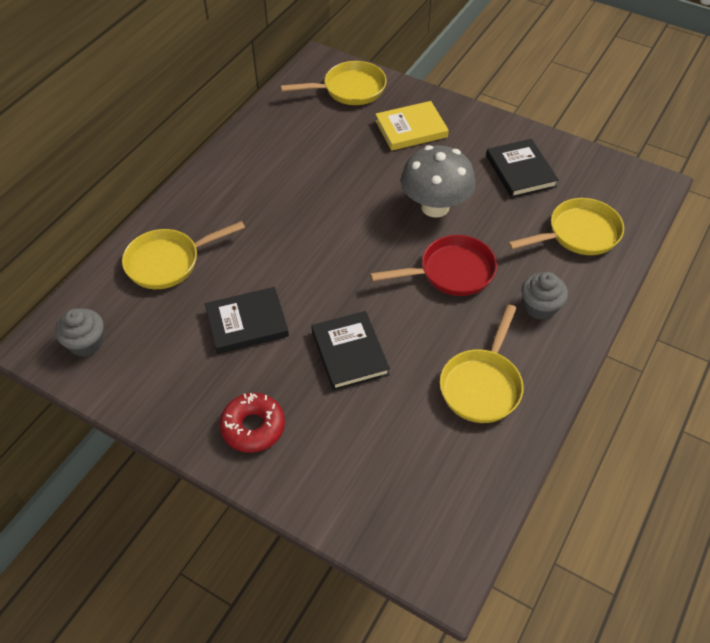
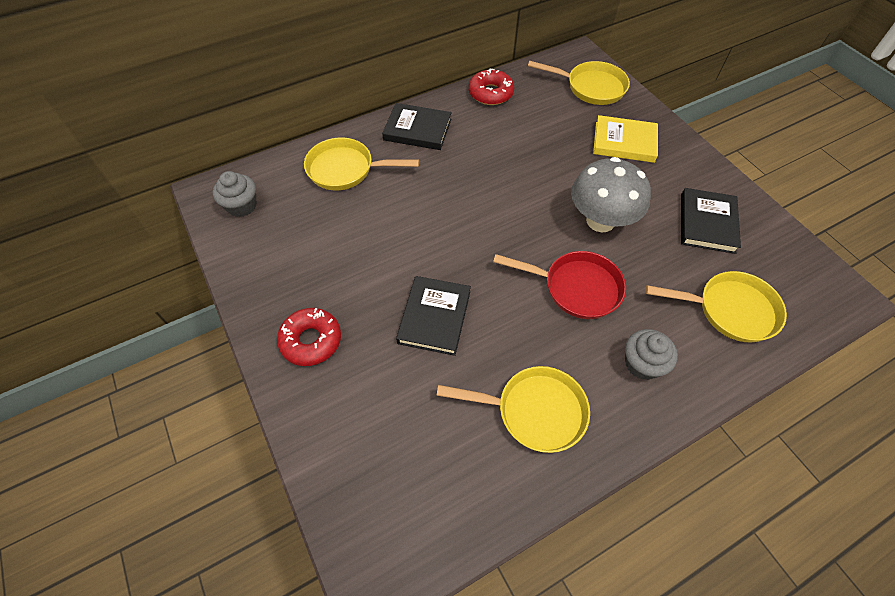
camera: 30 degrees right, 5 degrees up
(247, 323) = (369, 248): black book -> black book (417, 129)
(259, 131) = (490, 93): none -> red donut
(482, 385) = (534, 411): yellow pan -> yellow pan turned 135 degrees counterclockwise

